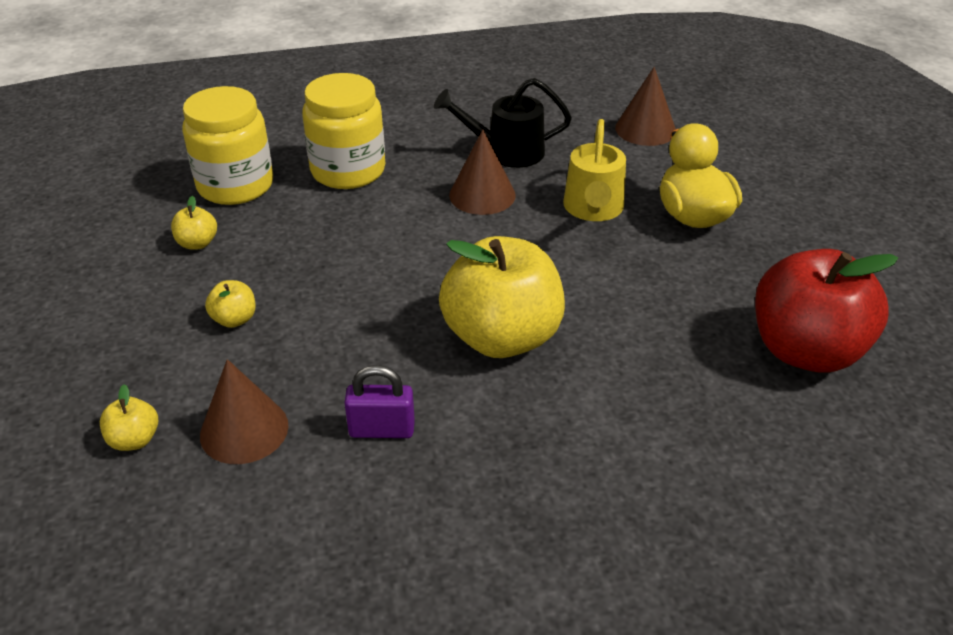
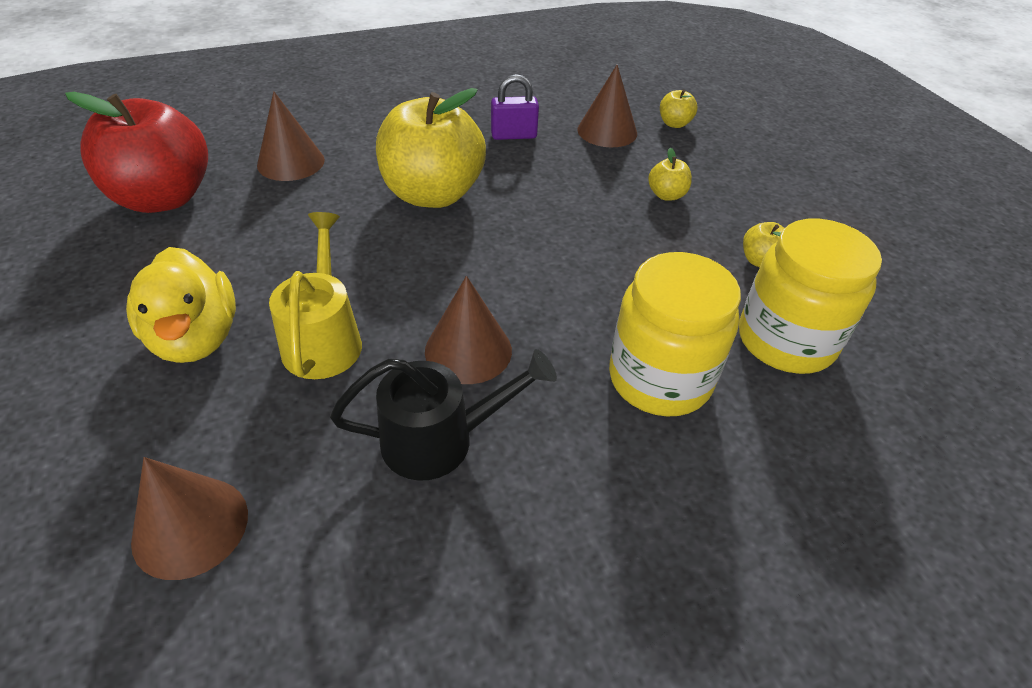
camera: 170 degrees right, 5 degrees up
(681, 397) = (291, 162): none -> brown cone

